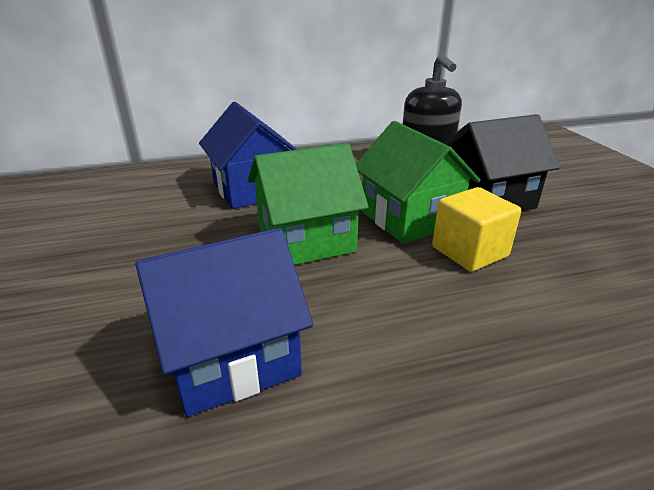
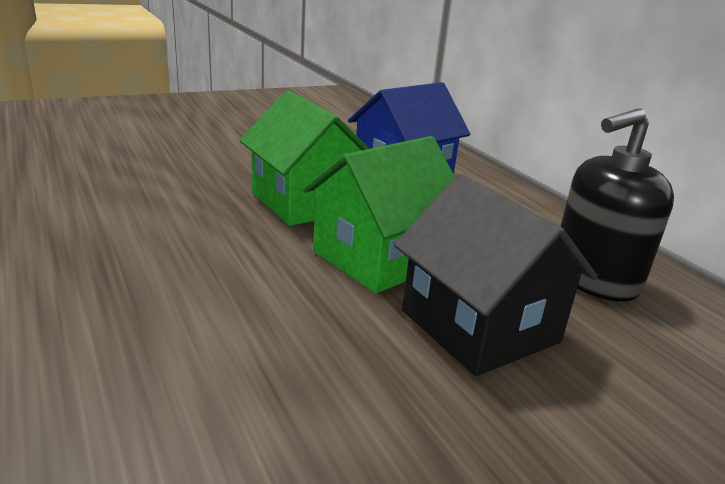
camera: 75 degrees right, 5 degrees down
(231, 356) = (136, 185): blue house -> none
(469, 251) = (307, 295): yellow cube -> none

